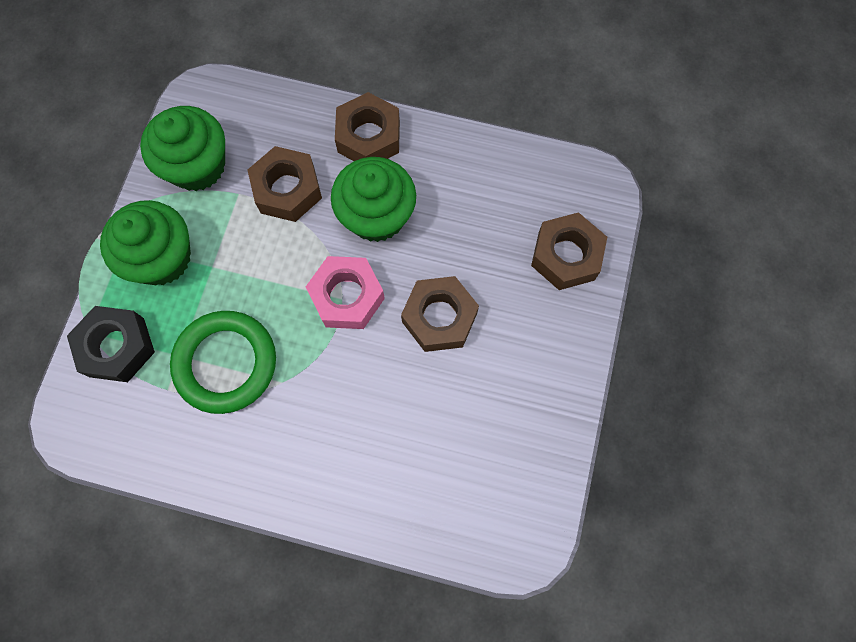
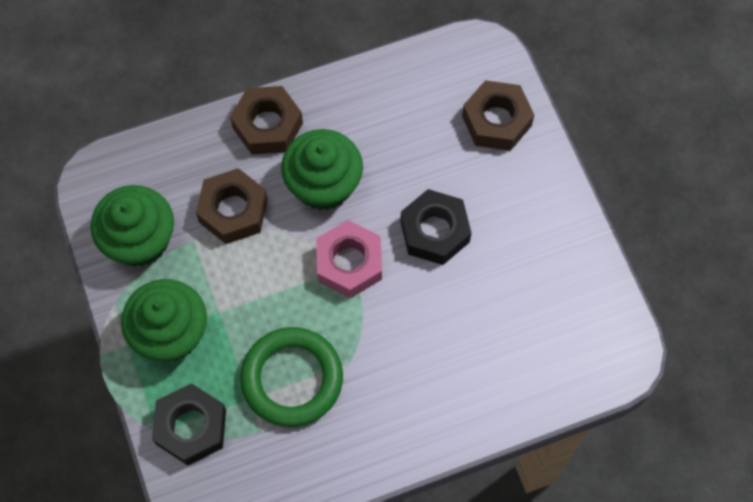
camera: 35 degrees left, 5 degrees down
(439, 318) = (435, 231): brown nut -> black nut

